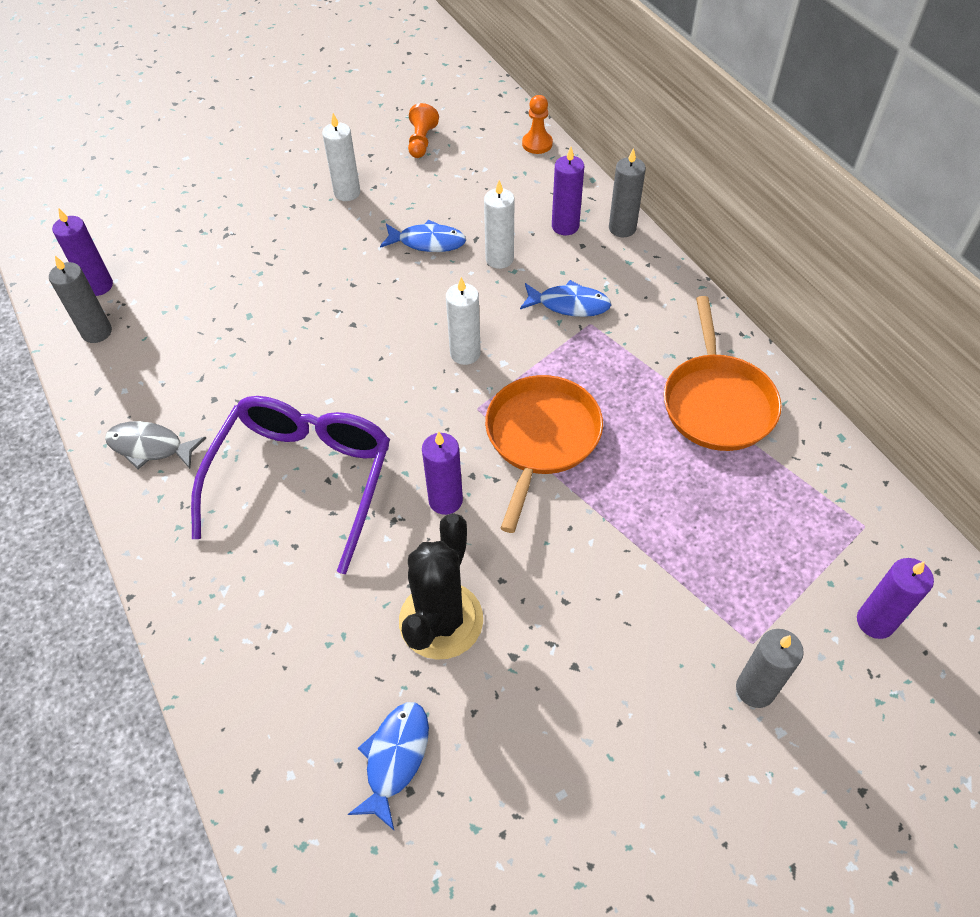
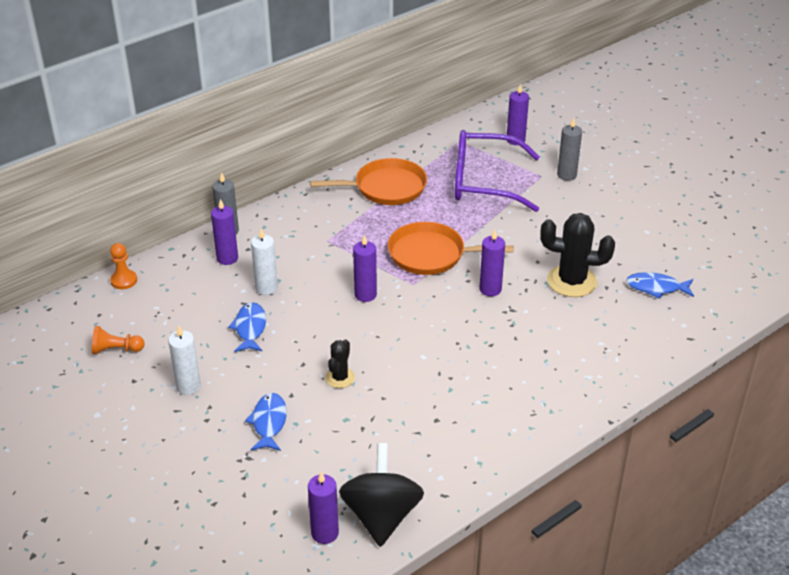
camera: 100 degrees left, 15 degrees down
(97, 332) = (381, 515): grey candle -> black spinning top
(150, 447) = (490, 444): grey fish -> none
(303, 479) = (493, 356): purple glasses -> purple glasses (483, 182)
(317, 315) = (340, 378): none -> black cactus
(465, 353) = (365, 295): white candle -> purple candle
(569, 304) = (310, 251): blue fish -> blue fish (269, 423)

